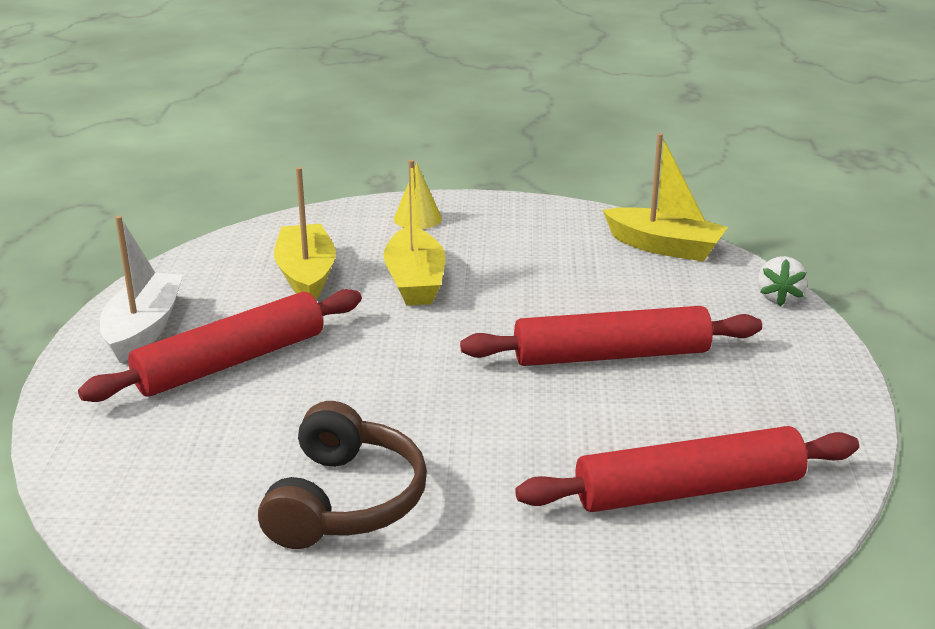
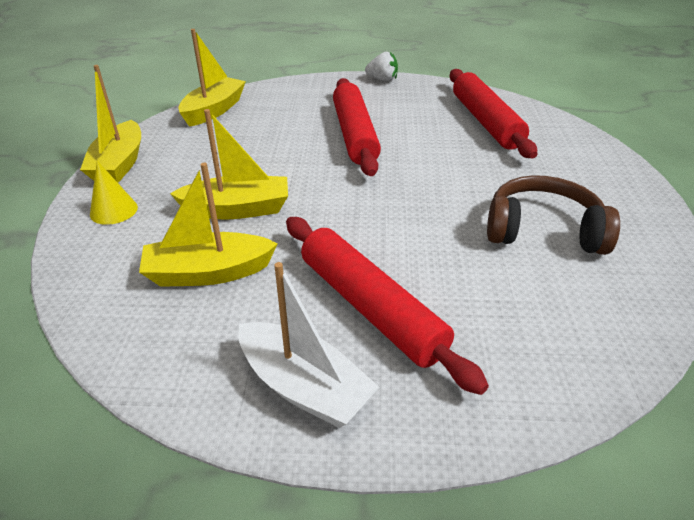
camera: 90 degrees left, 10 degrees up
(144, 329) = (304, 387): white boat -> white boat turned 150 degrees counterclockwise
(511, 208) = (119, 164): none -> yellow boat
(779, 298) = (290, 84): white strawberry -> white strawberry (382, 79)

